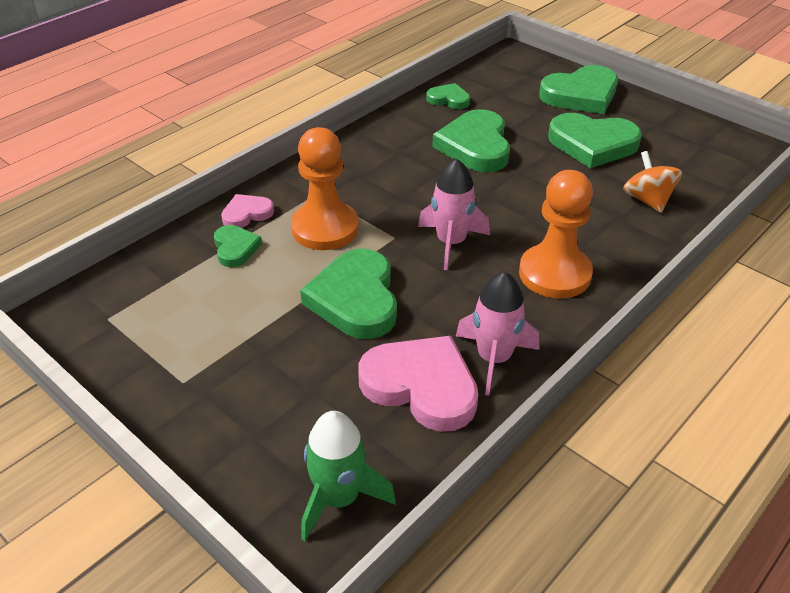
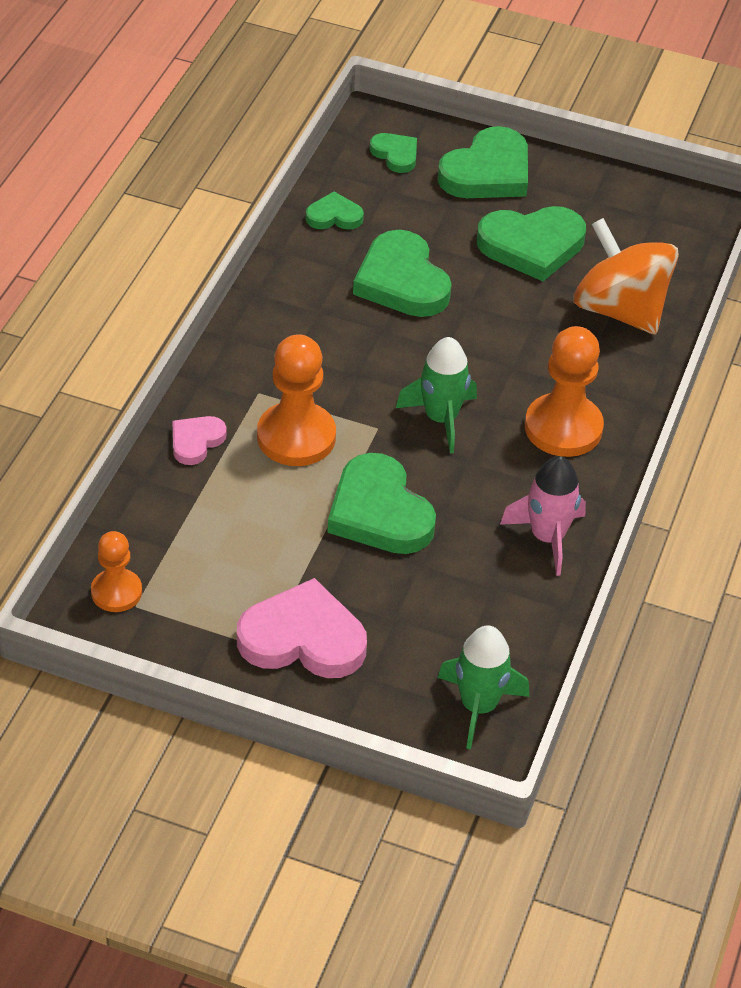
camera: 25 degrees left, 5 degrees up
(101, 304) = (116, 592): none -> orange pawn
(235, 248) = (213, 488): green heart -> green heart (395, 155)
(421, 386) = (494, 584): pink heart -> pink heart (303, 638)
(451, 243) = (441, 419): pink rocket -> green rocket
(647, 200) = (620, 310): orange spinning top -> orange spinning top, size x1.75

